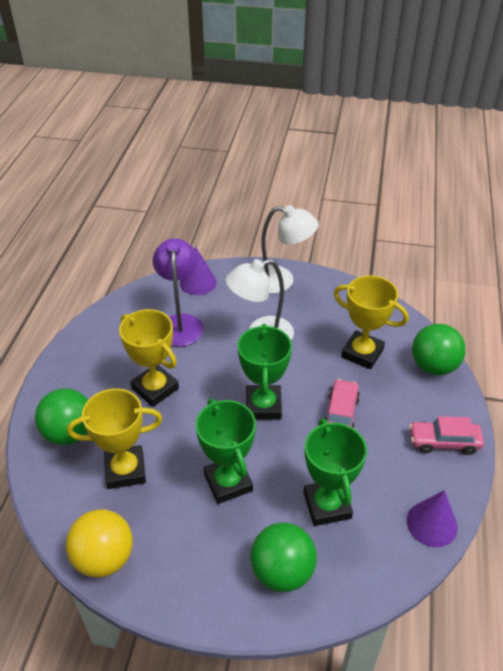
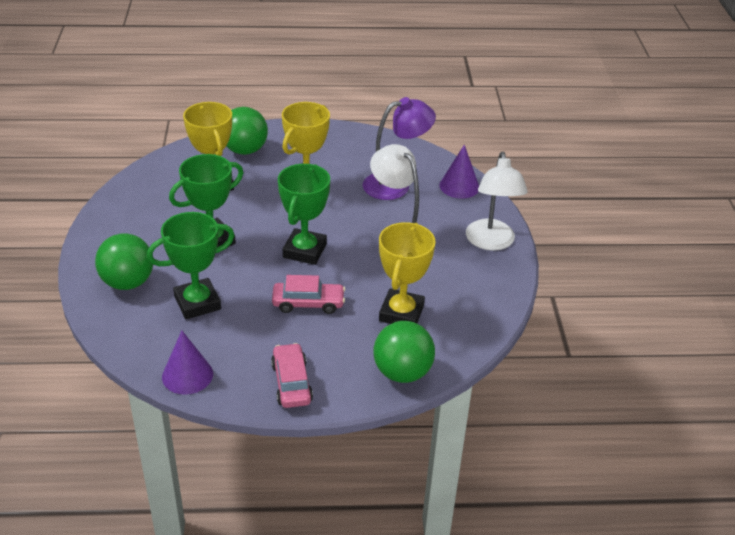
camera: 75 degrees right, 5 degrees down
(104, 558) = (132, 190): yellow ball -> none
(263, 406) = (305, 251): green trophy -> green trophy turned 60 degrees counterclockwise

